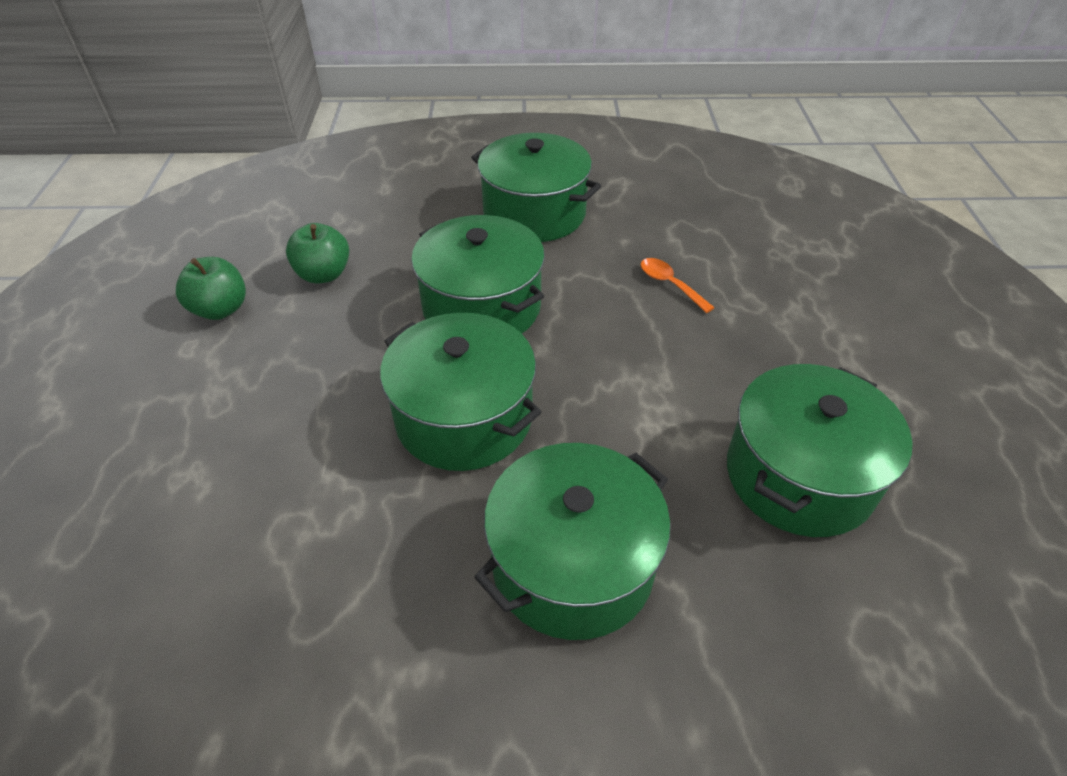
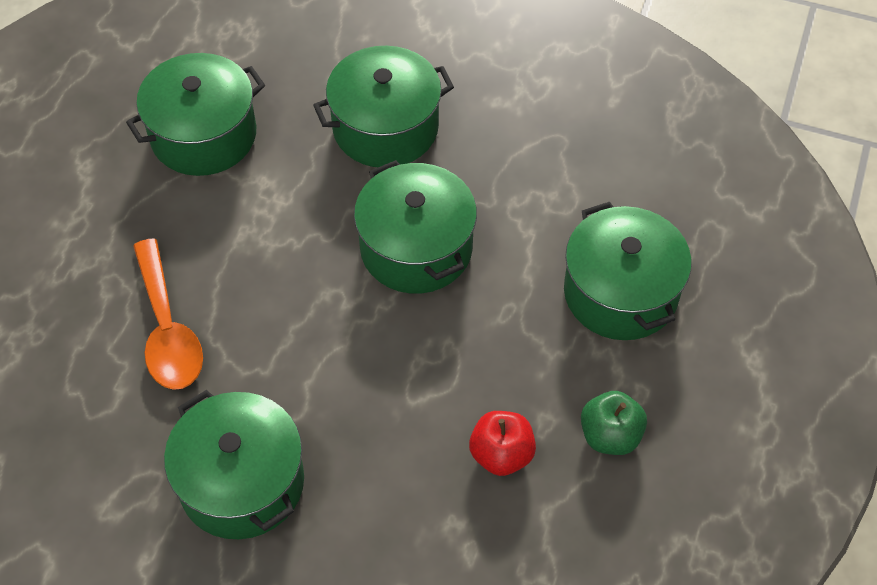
camera: 160 degrees left, 10 degrees up
(323, 274) = (501, 454): green apple -> red apple
(481, 307) = (358, 358): green pot -> green pot (620, 292)
(670, 284) = (168, 329): orange spoon -> orange spoon, size x1.98

